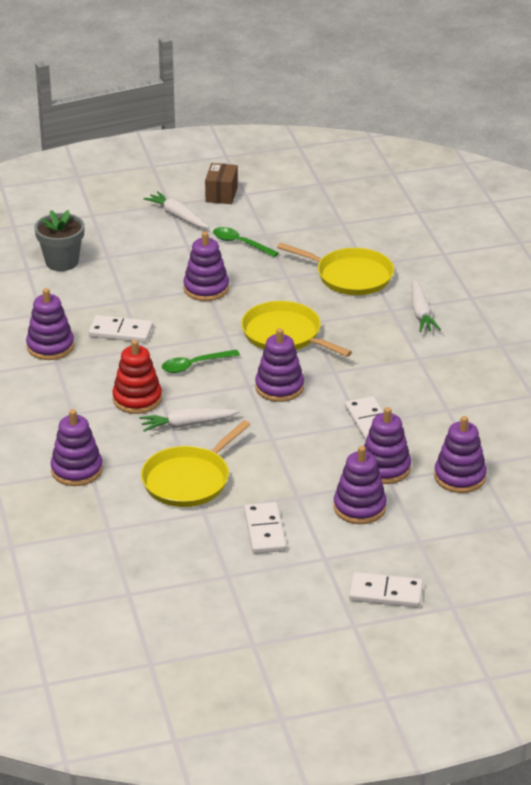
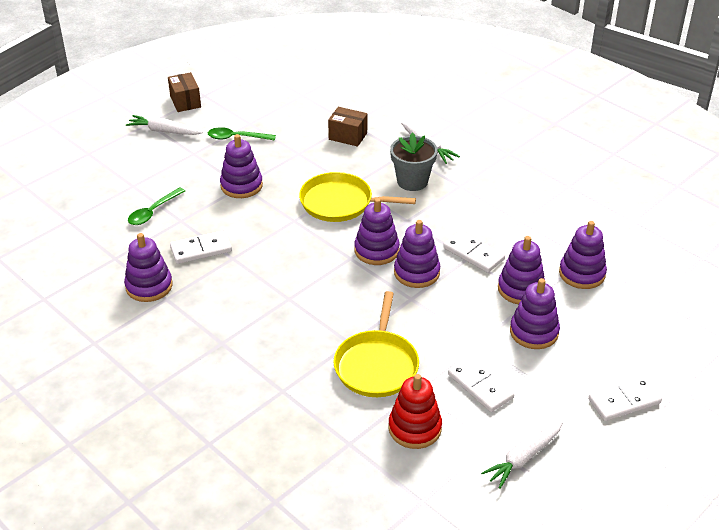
camera: 30 degrees left, 5 degrees up
(62, 262) = (95, 204): grey flower pot -> grey flower pot (412, 181)
(77, 470) = (271, 397): purple stacking toy -> purple stacking toy (416, 272)
(137, 399) = (268, 306): red stacking toy -> red stacking toy (414, 428)
(187, 424) = (331, 313): white carrot -> white carrot (523, 458)
(194, 365) = (290, 257): green spoon -> green spoon (153, 212)
(350, 276) = (348, 136): yellow pan -> brown box

